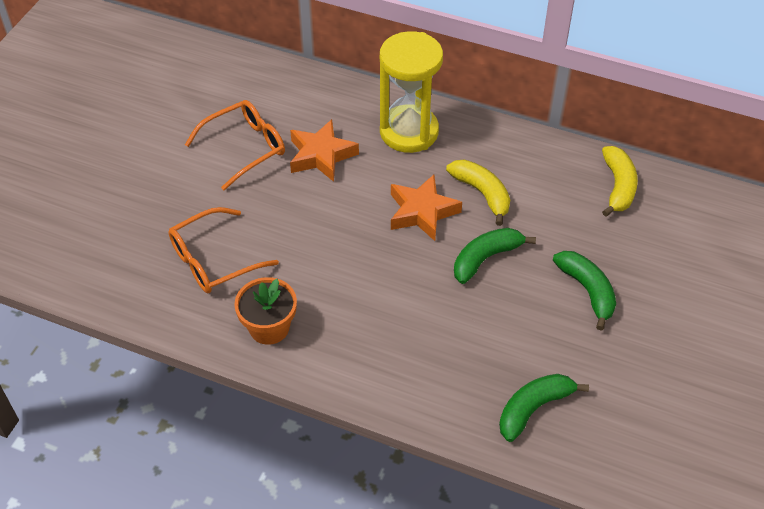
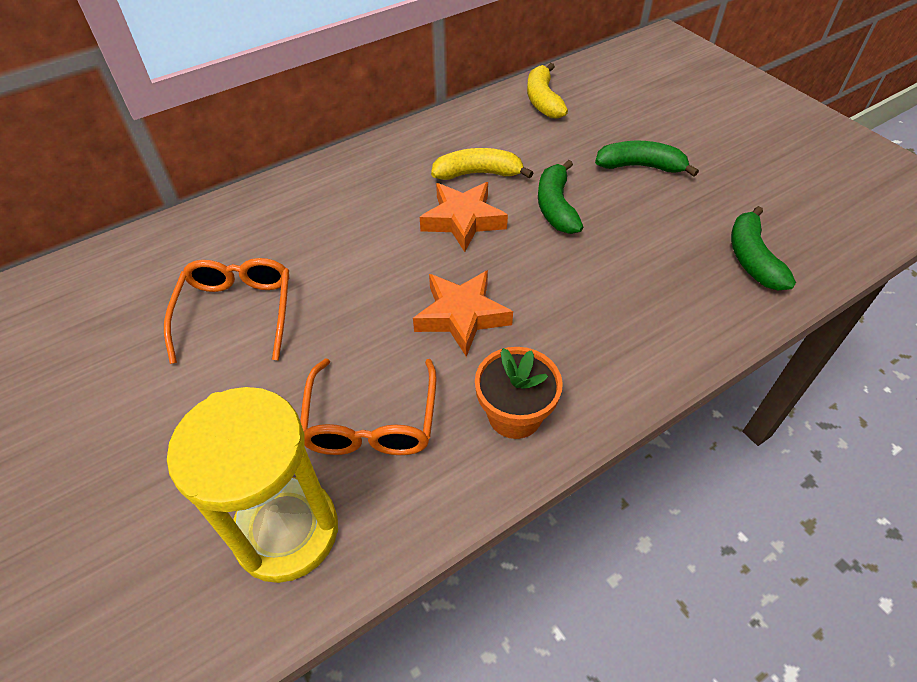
camera: 55 degrees left, 0 degrees up
(321, 155) = (317, 256): orange star -> orange star (462, 316)
(409, 132) = (356, 183): yellow hourglass -> yellow hourglass (287, 531)
(618, 186) = (543, 100): yellow banana -> yellow banana turned 135 degrees counterclockwise

